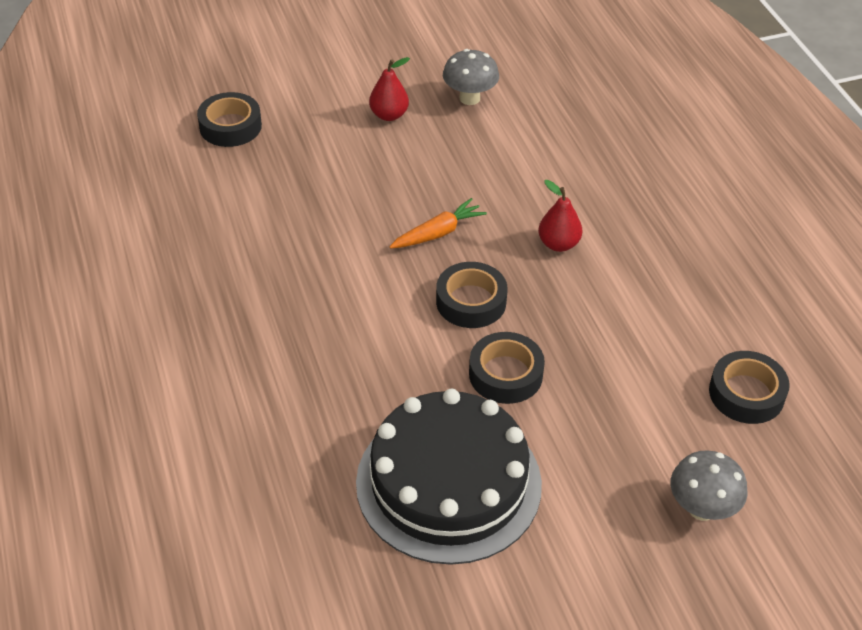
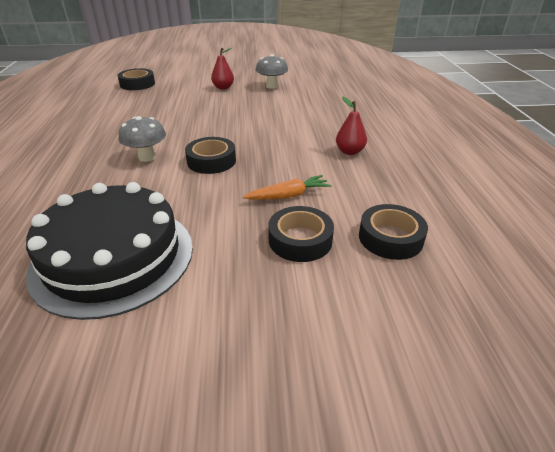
camera: 15 degrees right, 10 degrees down
(438, 233) = (214, 130): orange carrot -> orange carrot (288, 196)
(505, 374) = (207, 199): black tape -> black tape (300, 240)
(558, 244) = (287, 143): red pear -> red pear (349, 151)
(702, 509) = (317, 316): grey mushroom -> grey mushroom (147, 157)

